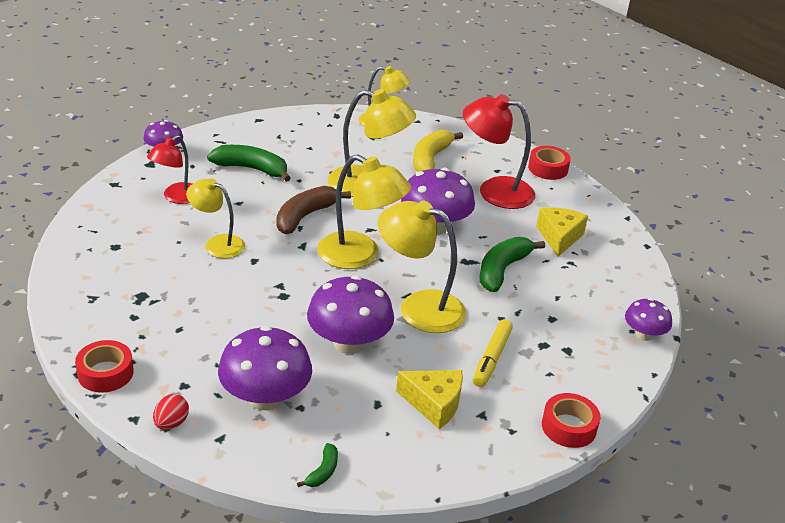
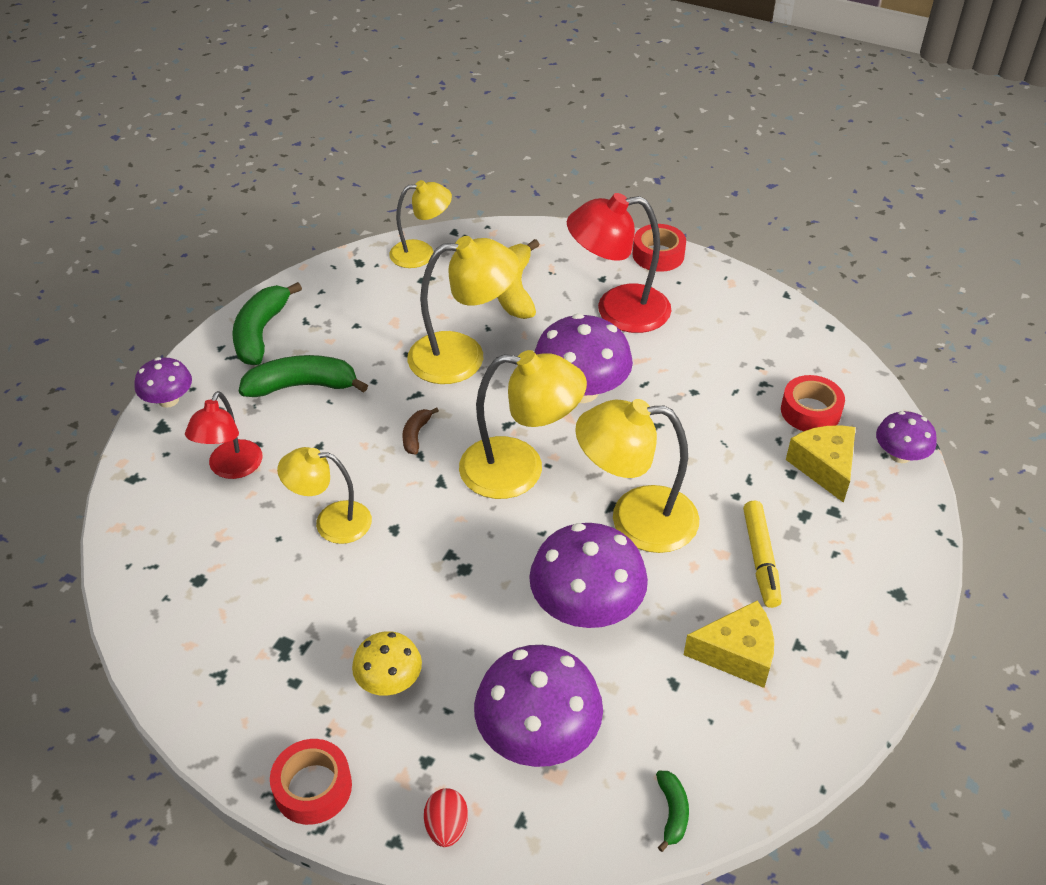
camera: 20 degrees left, 10 degrees up
(192, 336) = (389, 680): none -> yellow mushroom
(305, 216) = (416, 435): brown banana -> brown banana, size x0.50
(502, 270) = (695, 425): green banana -> green banana (260, 333)
(559, 237) = (730, 352): yellow cheese -> yellow cheese (824, 467)
(569, 427) = (899, 620): red tape -> red tape (810, 411)

